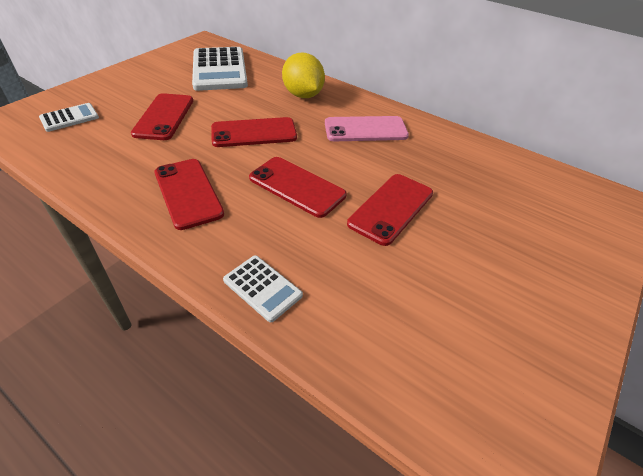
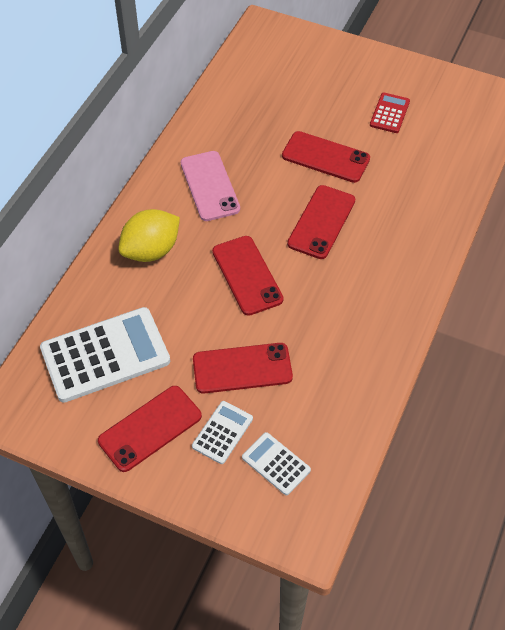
camera: 100 degrees left, 10 degrees up
(188, 193) = (360, 296): red phone -> red phone (150, 428)
(262, 288) = (438, 218): white calculator -> white calculator (222, 432)
(468, 287) = (389, 113): none -> red calculator

